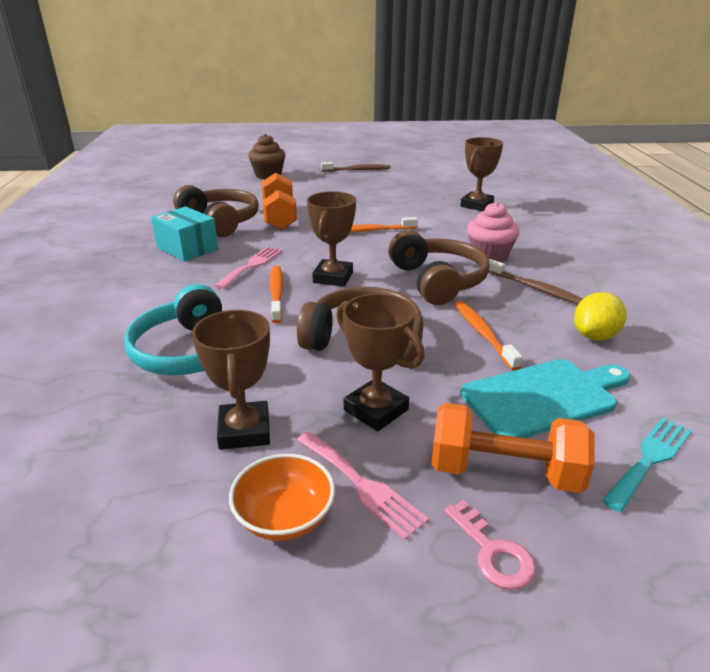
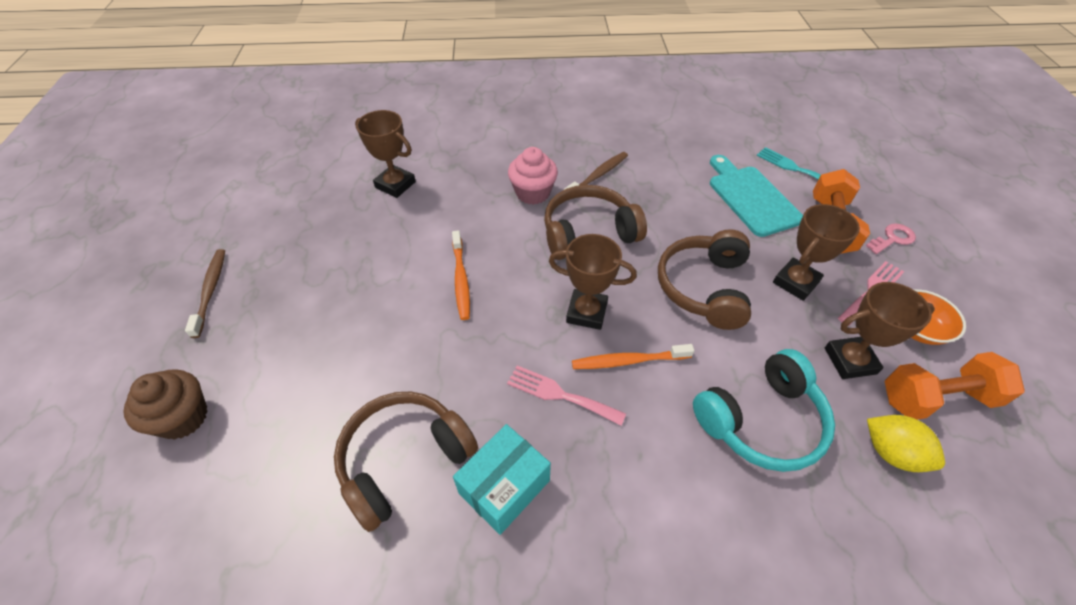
camera: 90 degrees left, 20 degrees up
(279, 217) = (397, 379): orange dumbbell -> orange dumbbell (936, 398)
(483, 334) = (678, 215): orange toothbrush -> none
(594, 336) = (668, 160): yellow lemon -> yellow lemon (891, 453)

